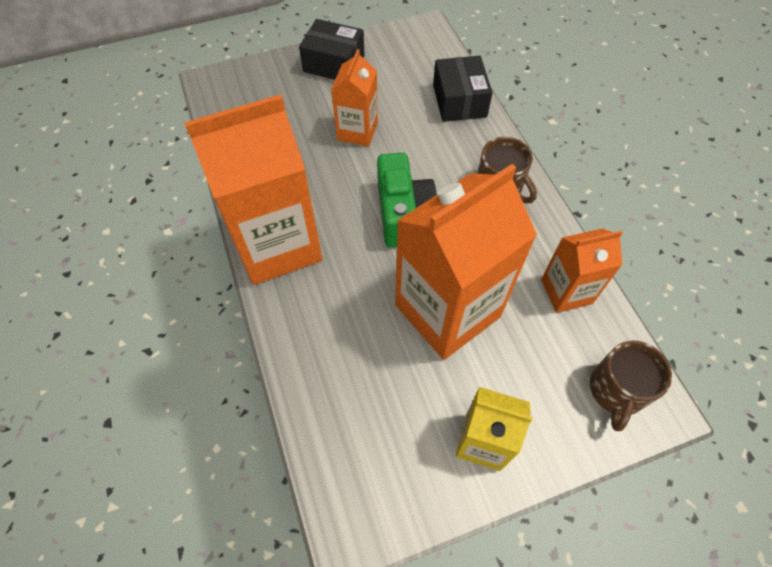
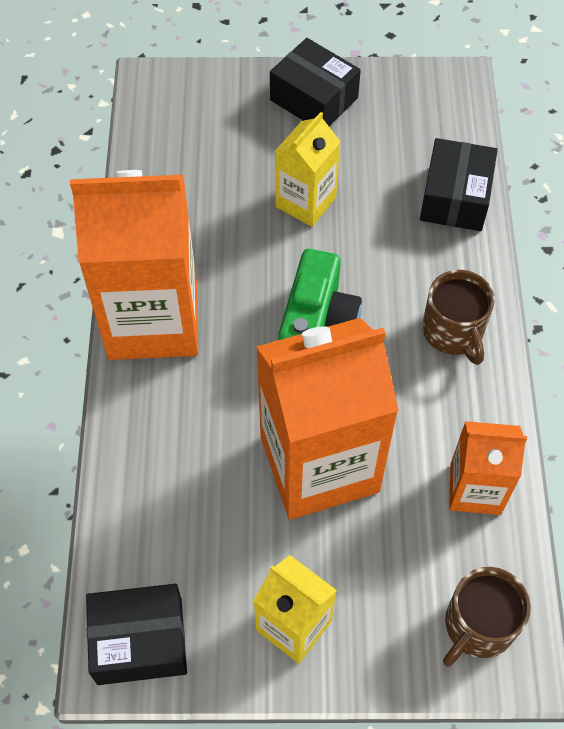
camera: 20 degrees right, 0 degrees up
(357, 131) = (305, 202): orange carton -> yellow carton
(367, 501) = (140, 641): none -> black box

